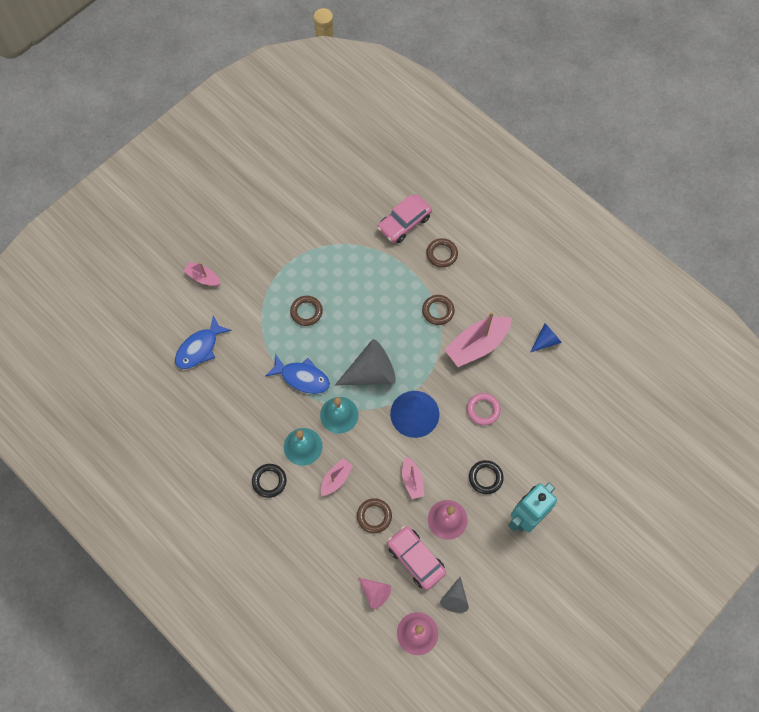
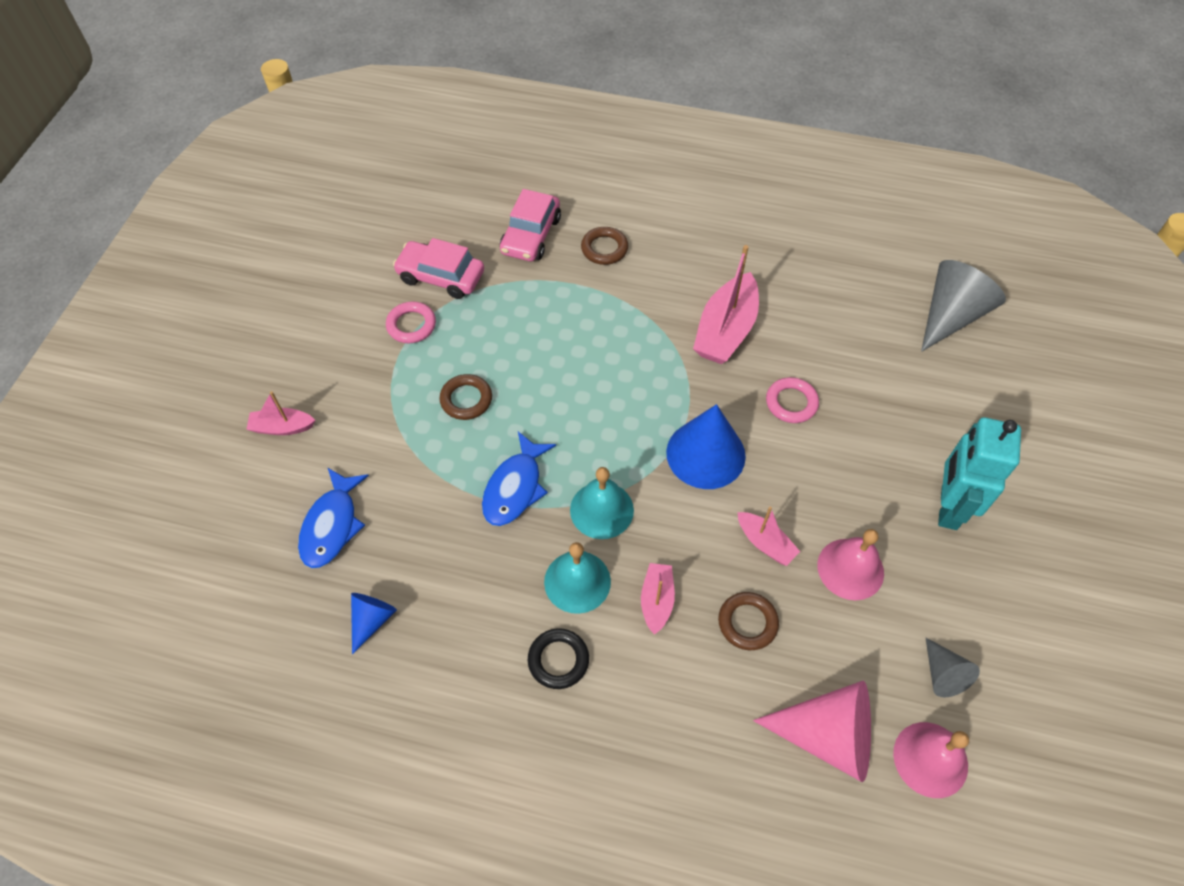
camera: 30 degrees left, 10 degrees down
(302, 377) = (515, 487): blue fish -> blue fish turned 120 degrees clockwise
(303, 249) = (411, 325): none -> pink ring
(371, 372) = (610, 432): grey cone -> grey cone (950, 315)
(375, 593) = (827, 736): pink cone -> pink cone, size x1.84
(416, 559) = (848, 649): pink car -> pink car (441, 276)
(438, 311) = (646, 315): brown ring -> none
(485, 478) = (858, 486): black ring -> none
(546, 340) = (806, 284): blue cone -> blue cone (372, 620)

